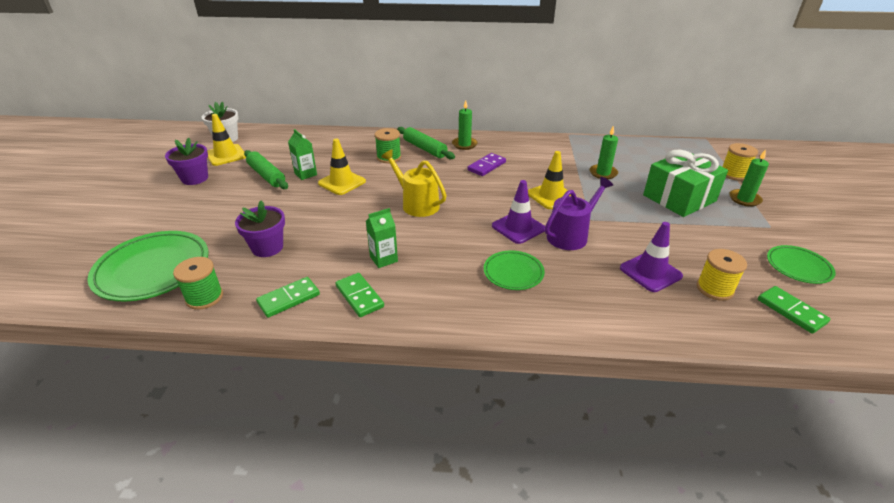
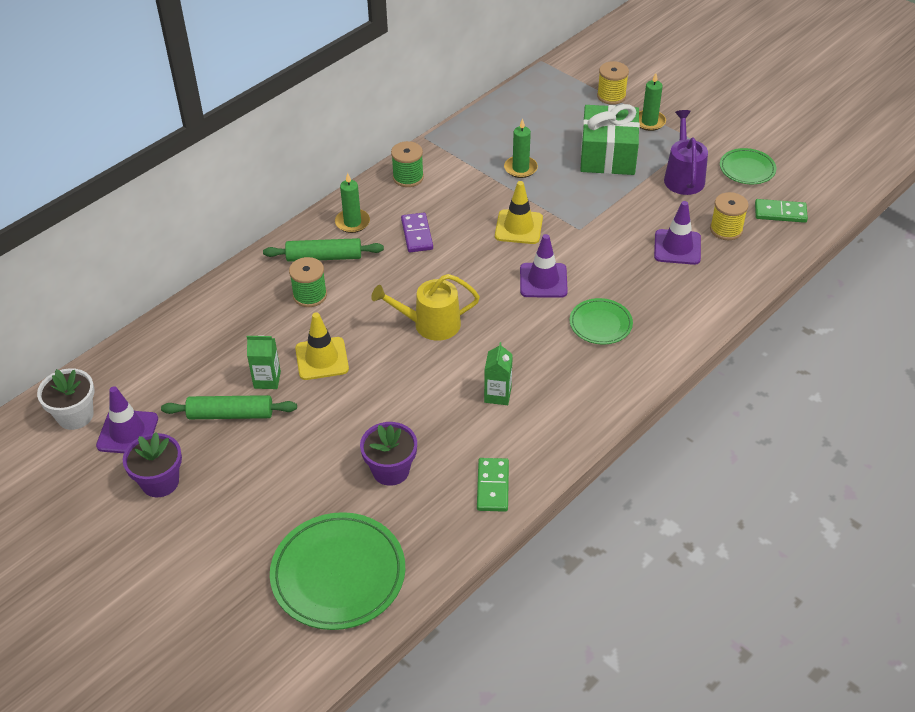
camera: 50 degrees left, 10 degrees up
(204, 297) = (430, 547): green spool -> green spool (408, 177)
(226, 155) = (127, 432): yellow traffic cone -> purple traffic cone
(359, 296) = (536, 437): green domino -> none
(570, 235) = (588, 257): purple watering can -> purple watering can (683, 177)

